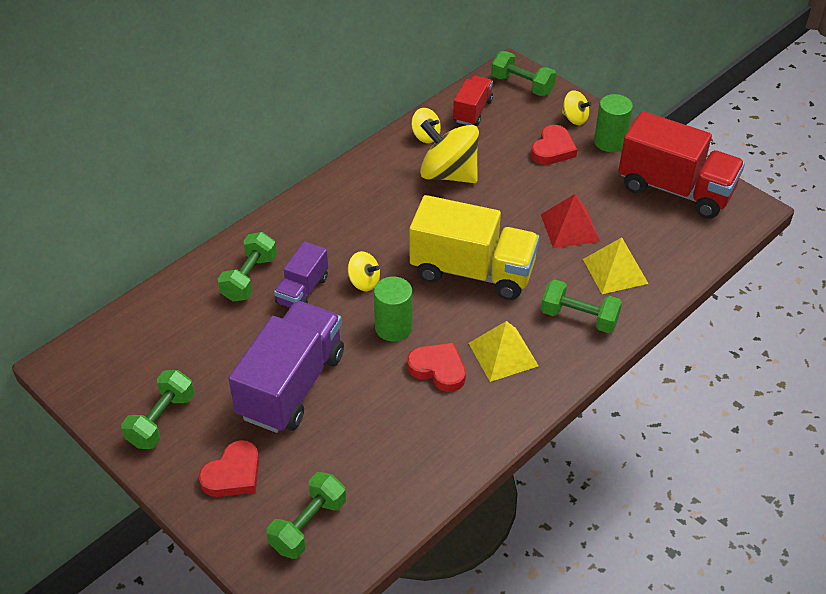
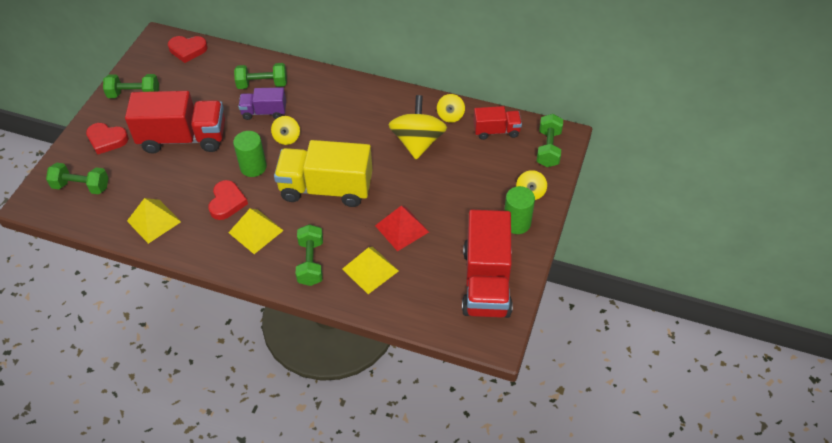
camera: 65 degrees right, 5 degrees up
(291, 385) = (183, 138): purple truck -> red truck
(426, 454) = (154, 221): none -> yellow pyramid
(472, 271) = (326, 189): yellow truck -> yellow truck turned 105 degrees clockwise
(553, 149) = (484, 191): red heart -> red heart (188, 50)

